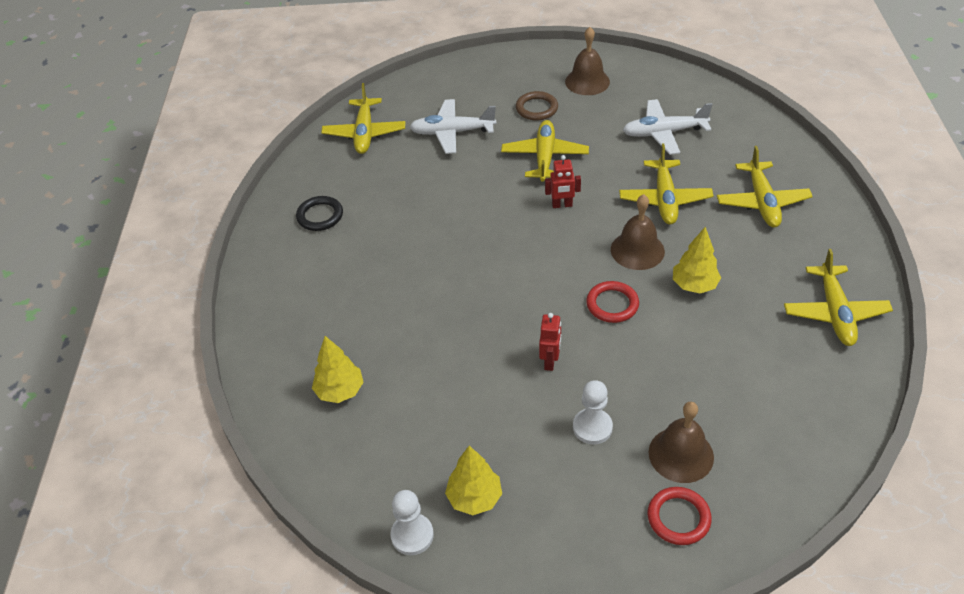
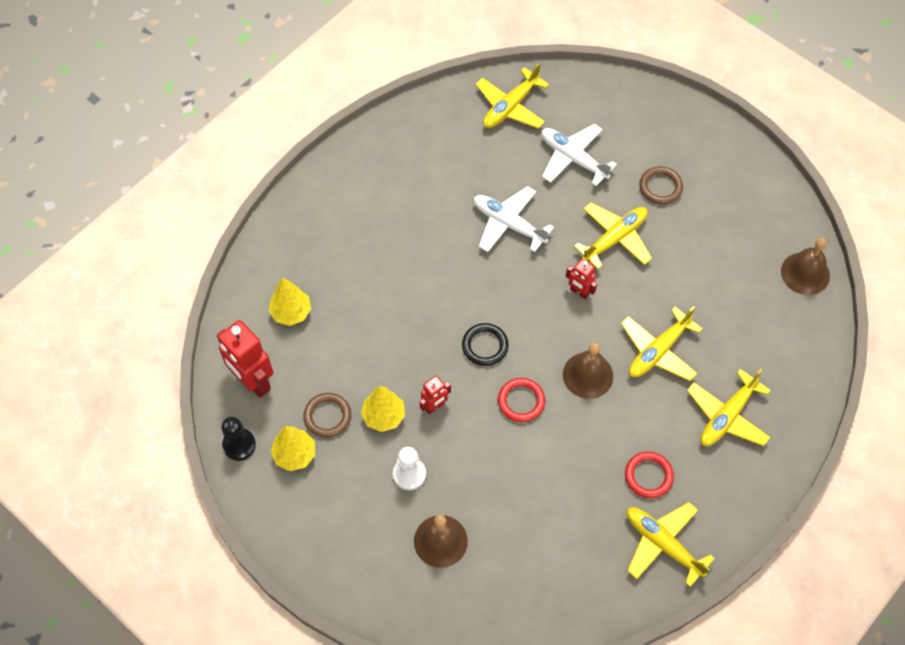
camera: 40 degrees right, 15 degrees up
(320, 216) = (408, 160): black ring -> black ring (485, 346)
(366, 472) = (253, 382): none -> red robot
(412, 535) = (239, 445): white pawn -> black pawn
(468, 443) = (327, 416): none -> brown ring
(587, 81) = (730, 192): brown bell -> brown bell (805, 273)
(663, 133) = (730, 292): white plane -> white plane (508, 224)
(678, 518) = (392, 576): red ring -> red ring (648, 476)
(694, 285) = (593, 437): yellow tree -> yellow tree (383, 416)
(835, 313) = (662, 544): yellow plane -> yellow plane turned 90 degrees clockwise

